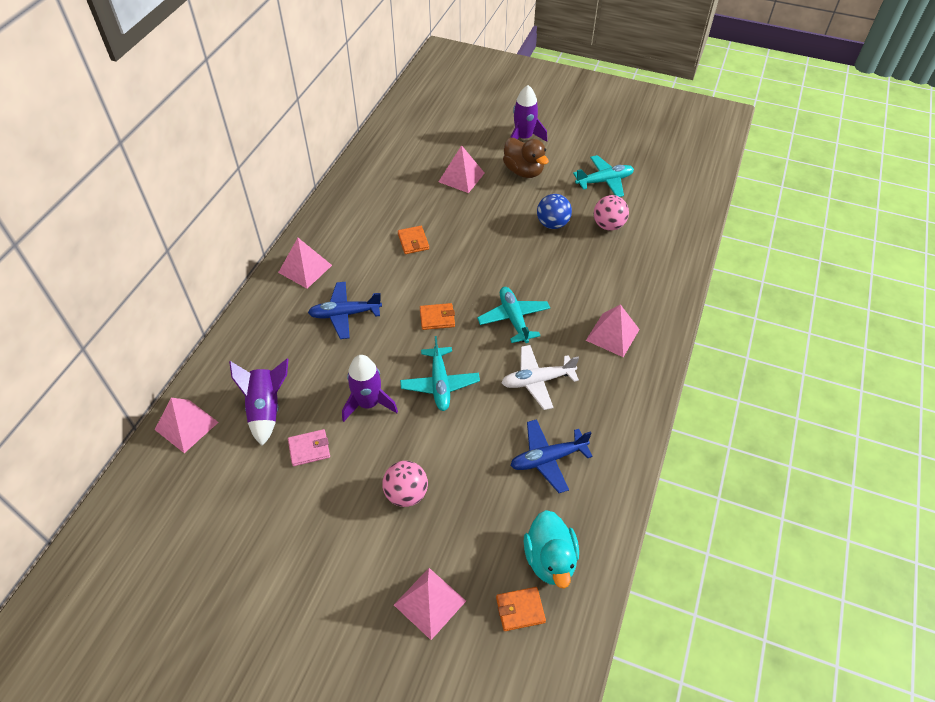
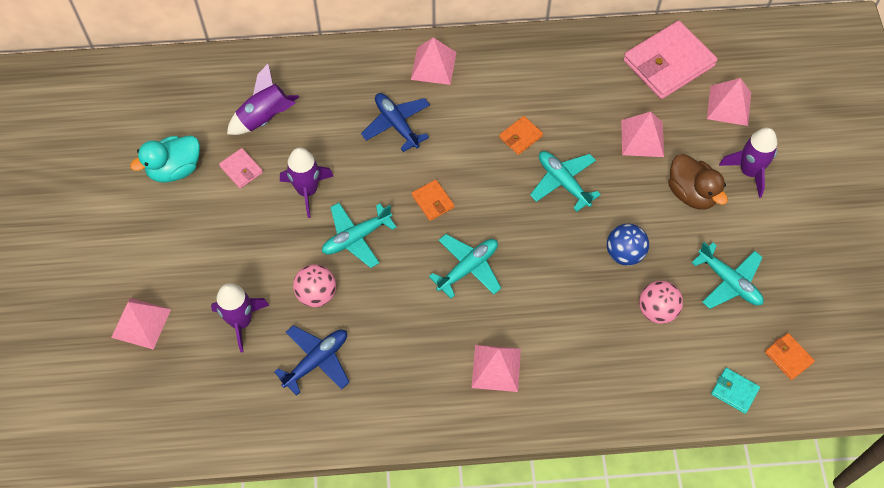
camera: 65 degrees right, 10 degrees up
(186, 426) = (223, 72): pink pyramid -> pink pyramid (729, 105)
(406, 493) = (231, 262): pink ball -> pink ball (316, 294)
(408, 140) = (668, 63): none -> pink wallet
(471, 233) = (563, 182): none -> turquoise plane
(476, 507) = (241, 322): none -> purple rocket
(520, 610) = (160, 393): orange wallet -> orange wallet (788, 357)
(523, 171) = (691, 193): brown duck -> brown duck turned 60 degrees counterclockwise
(537, 381) = (401, 319): white plane -> none
(548, 459) = (316, 361): blue plane -> blue plane turned 90 degrees clockwise
(550, 559) = (215, 400): turquoise duck -> turquoise duck (175, 169)
(690, 212) = (734, 391): none -> turquoise wallet

